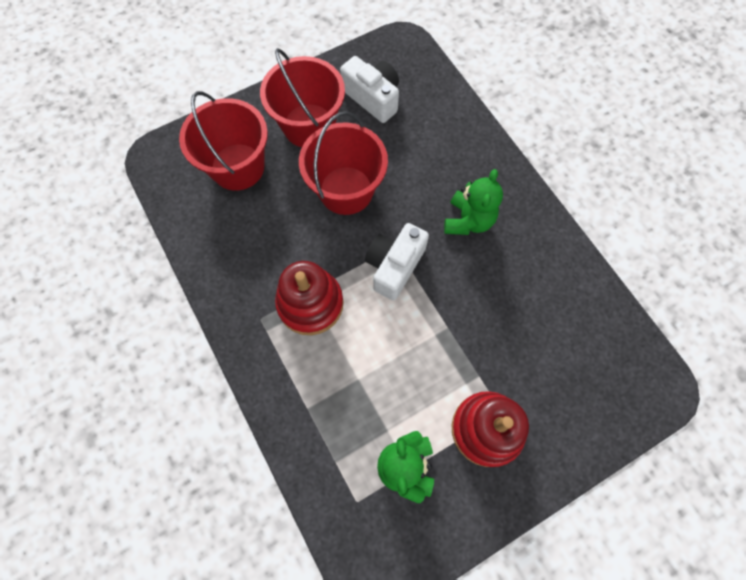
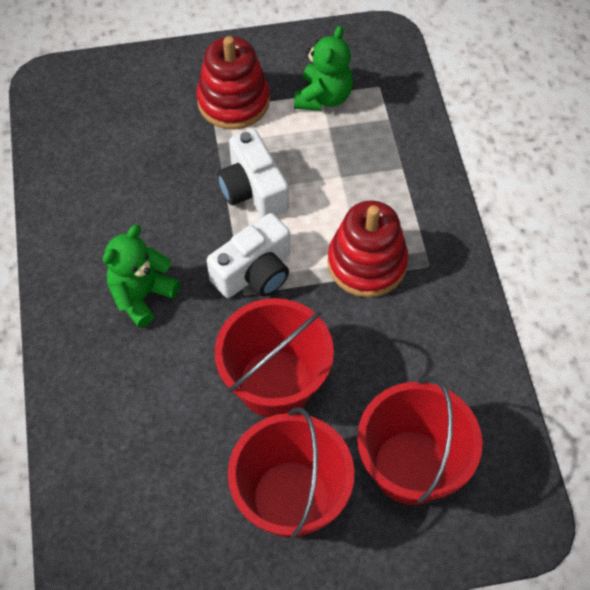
camera: 160 degrees left, 10 degrees down
(373, 98) = (180, 513): white camera -> white camera (253, 189)

